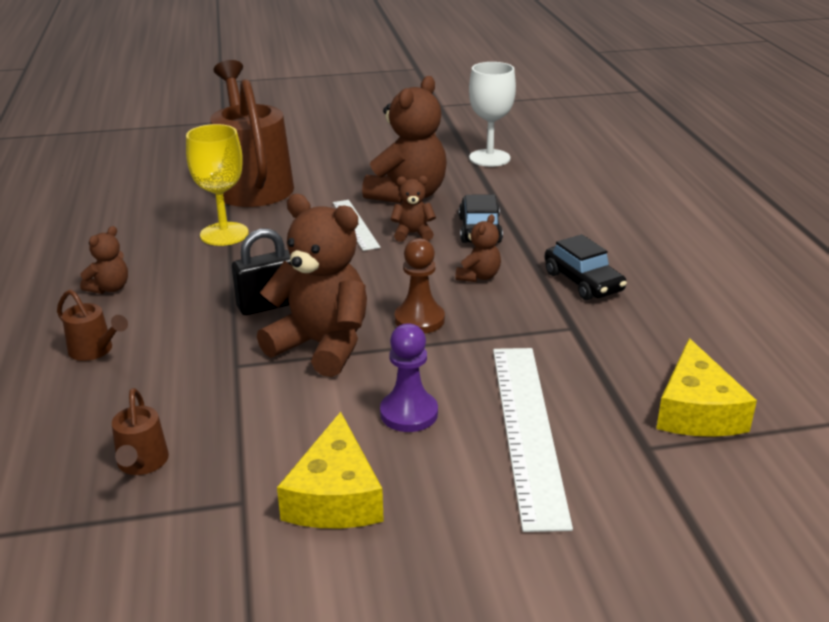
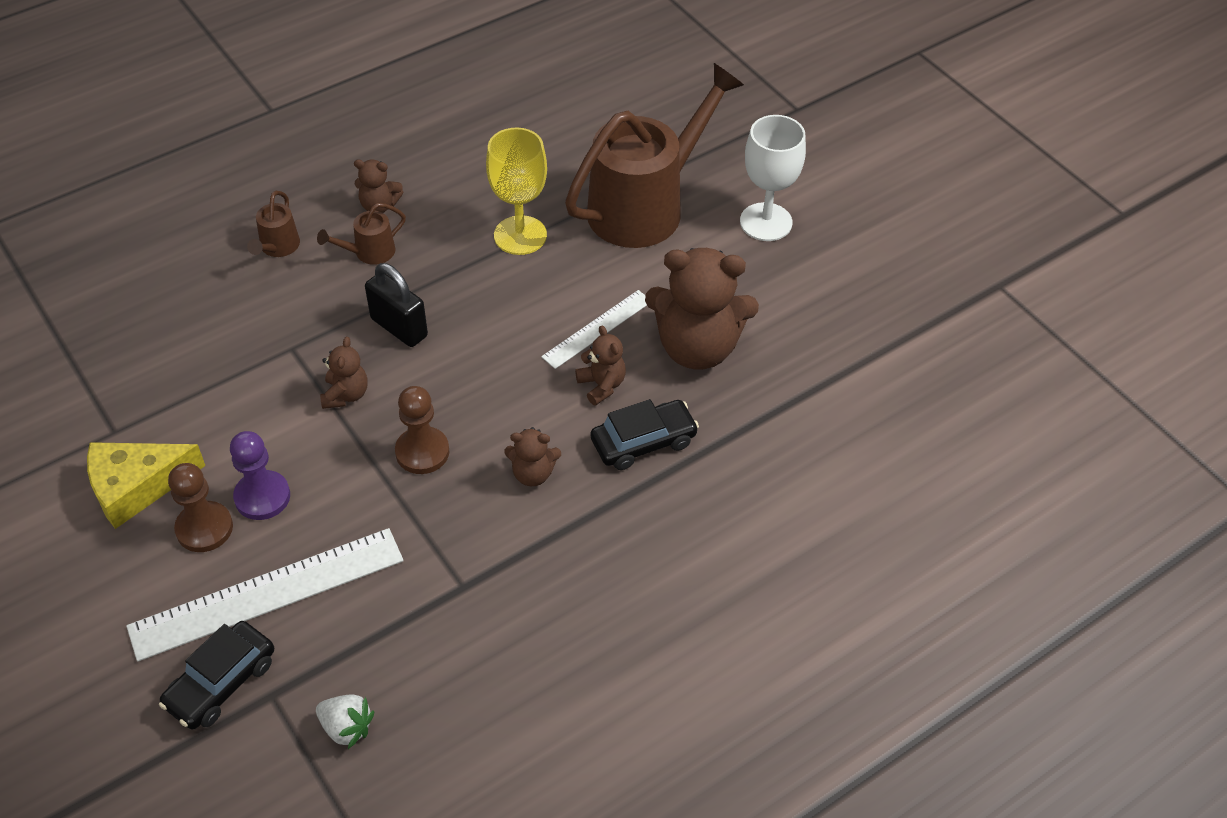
camera: 65 degrees right, 20 degrees up
(142, 464) = (140, 351): brown watering can -> brown watering can (369, 253)
(322, 345) = (346, 395): brown teddy bear -> brown teddy bear, size x0.47
(424, 456) = (204, 528): none -> brown pawn
(489, 158) = (853, 392): white goblet -> white goblet (766, 222)
(583, 282) = (566, 572): black car -> black car (221, 683)
(696, 410) = (346, 727): yellow cheese -> white strawberry

